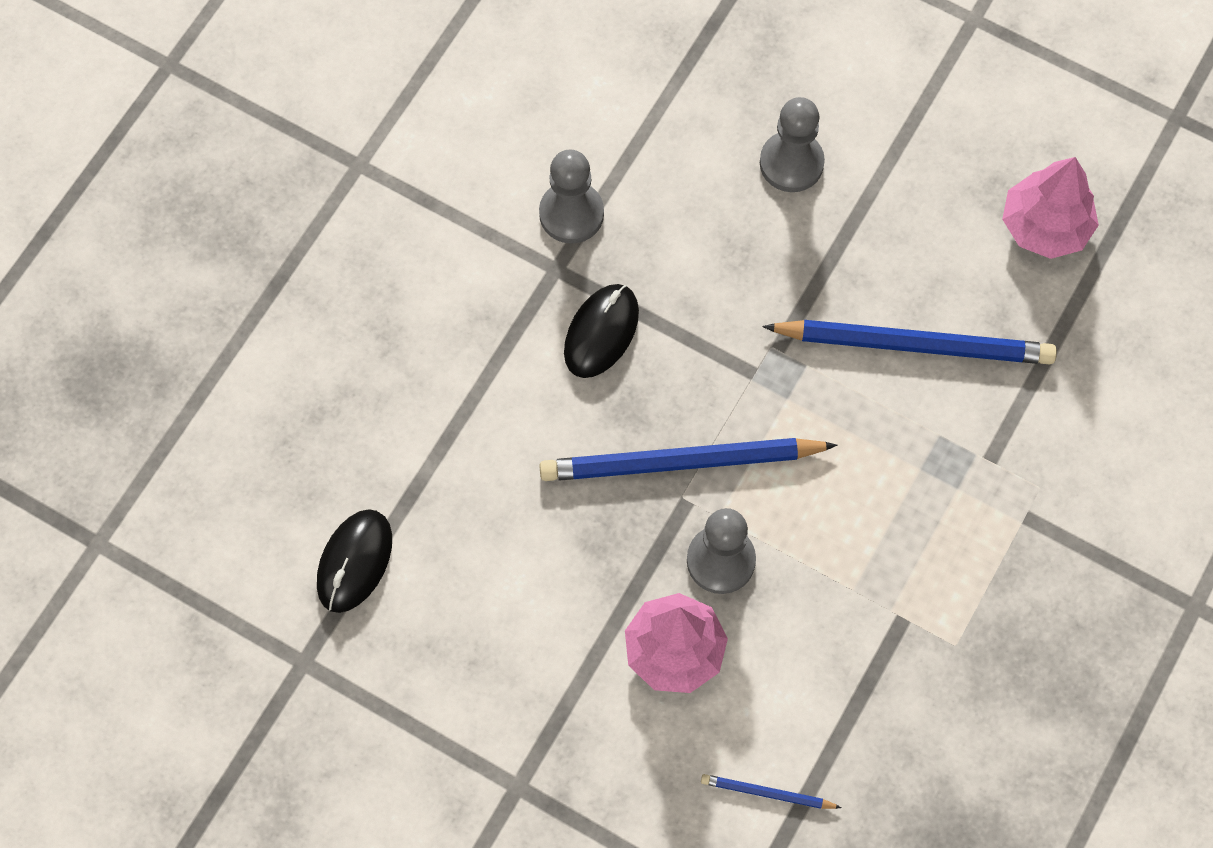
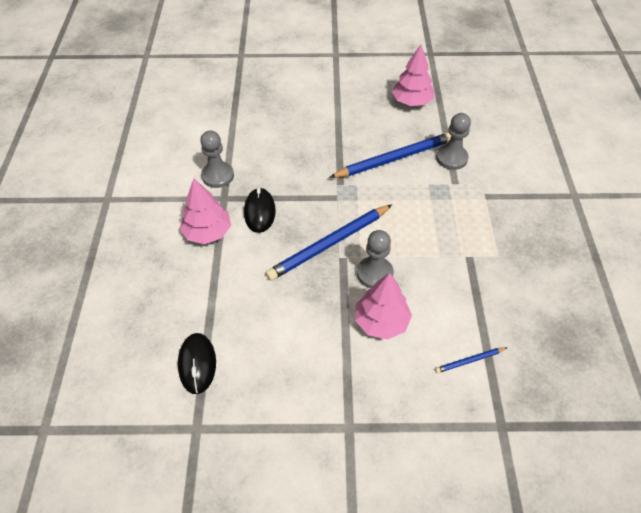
camera: 30 degrees left, 15 degrees down
(492, 327) = (208, 232): none -> pink tree
(791, 163) = (299, 122): grey pawn -> grey pawn (451, 158)

